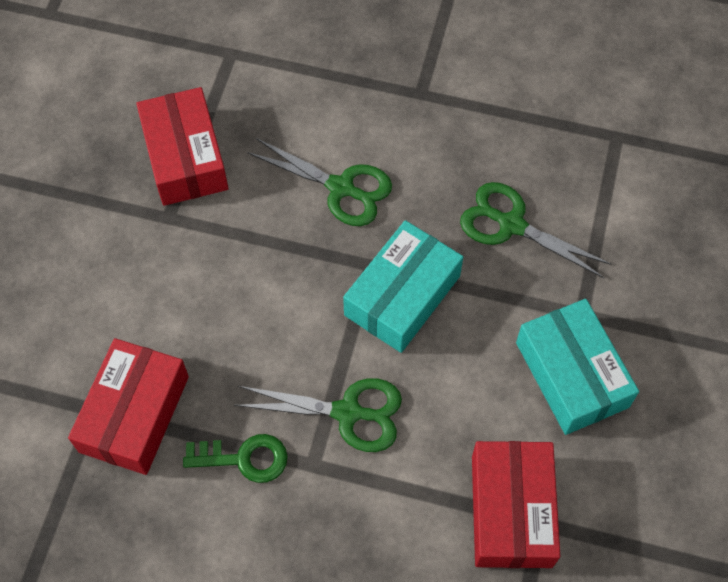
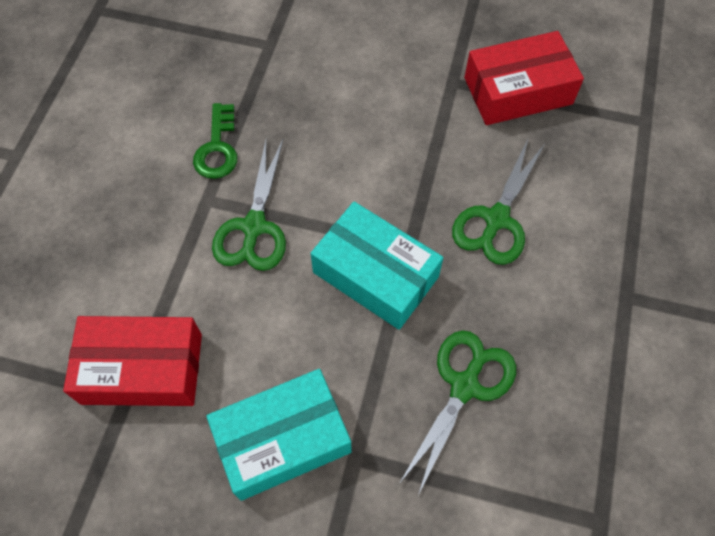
camera: 90 degrees right, 0 degrees up
(134, 414) = (264, 71): red box -> none

